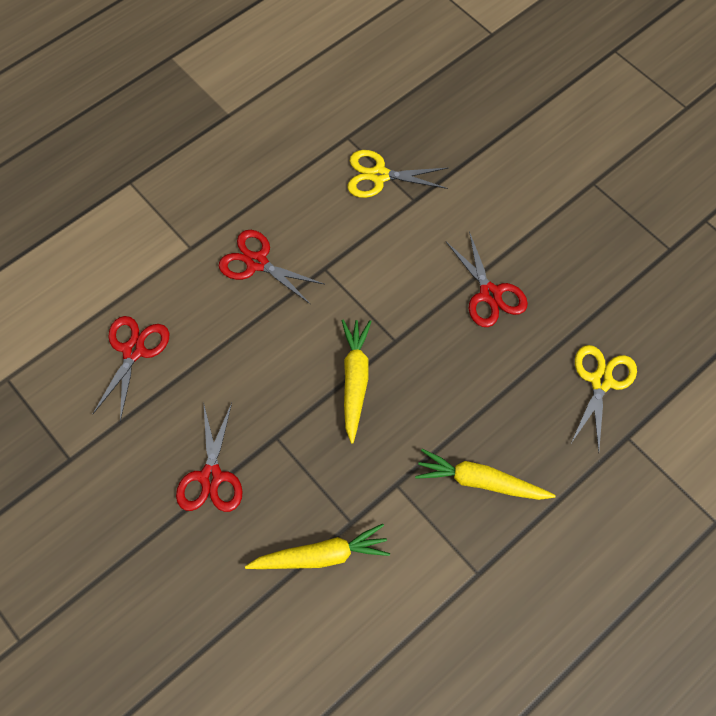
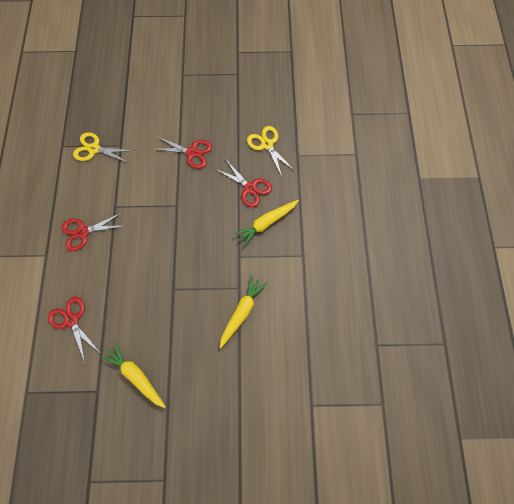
camera: 50 degrees left, 5 degrees up
(211, 477) = (165, 332): red scissors -> red scissors (250, 188)
(355, 380) = (178, 236): yellow carrot -> yellow carrot (136, 376)
(379, 175) = (94, 149): yellow scissors -> yellow scissors turned 60 degrees clockwise

